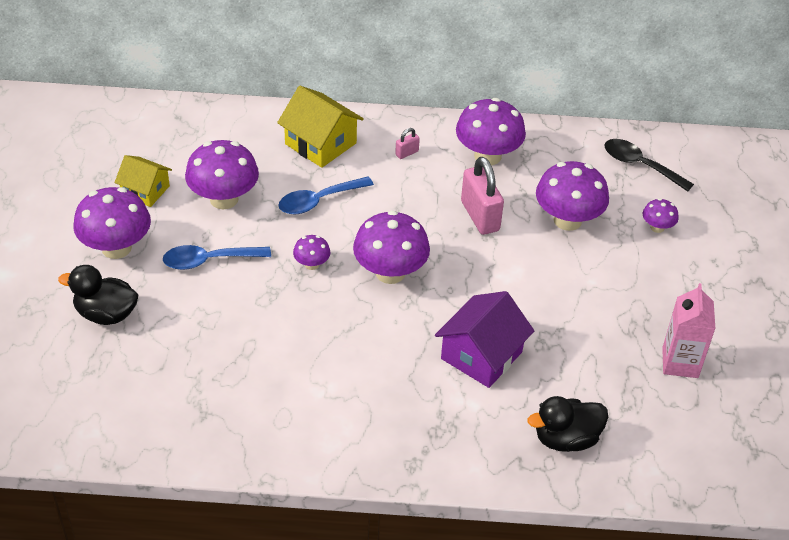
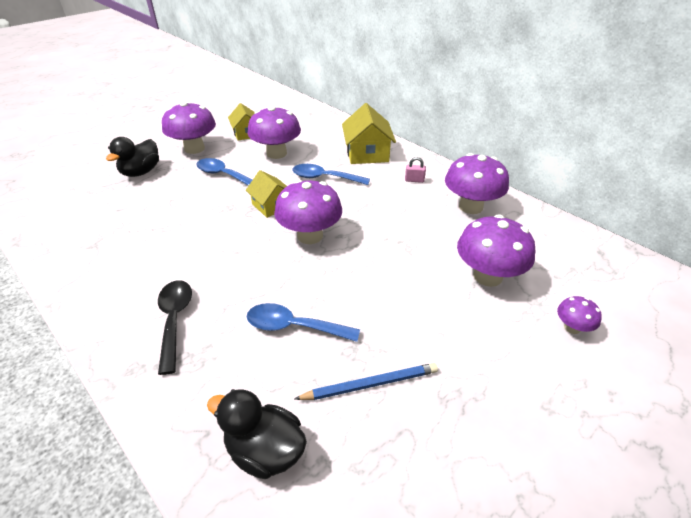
camera: 45 degrees right, 5 degrees down
(106, 314) = (141, 172): black duck -> black duck turned 120 degrees counterclockwise
(312, 264) = (271, 205): purple mushroom -> yellow house
(480, 216) = (418, 237): pink padlock -> none
(481, 355) = (294, 326): purple house -> blue spoon
(578, 356) = (370, 384): none -> blue pencil
(640, 165) = (603, 273): black spoon -> black spoon (174, 320)
(680, 362) = (466, 468): pink carton -> none

